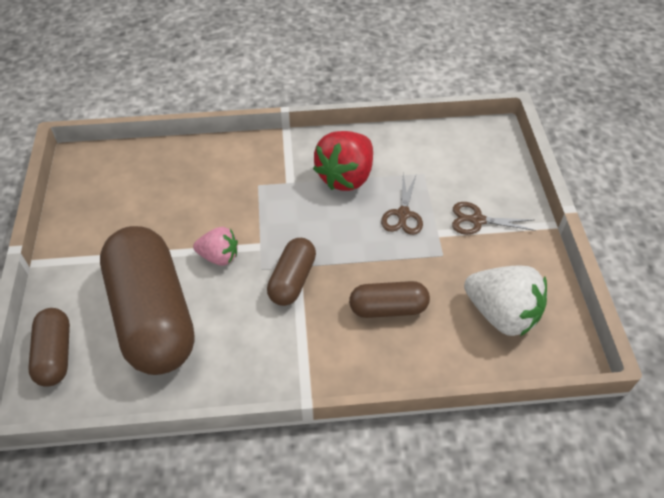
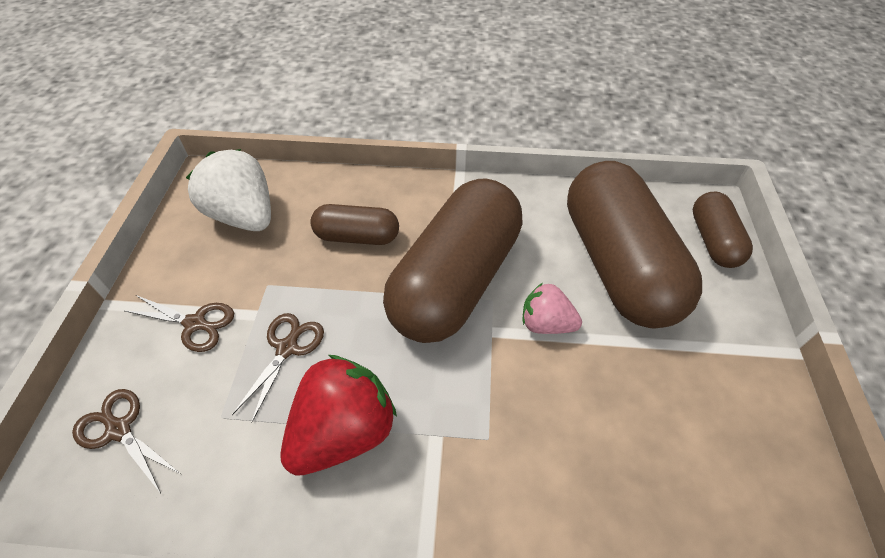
camera: 170 degrees left, 0 degrees up
(292, 280) = (456, 281): brown capsule -> brown capsule, size x2.04
(478, 160) = (119, 430): none -> brown scissors

